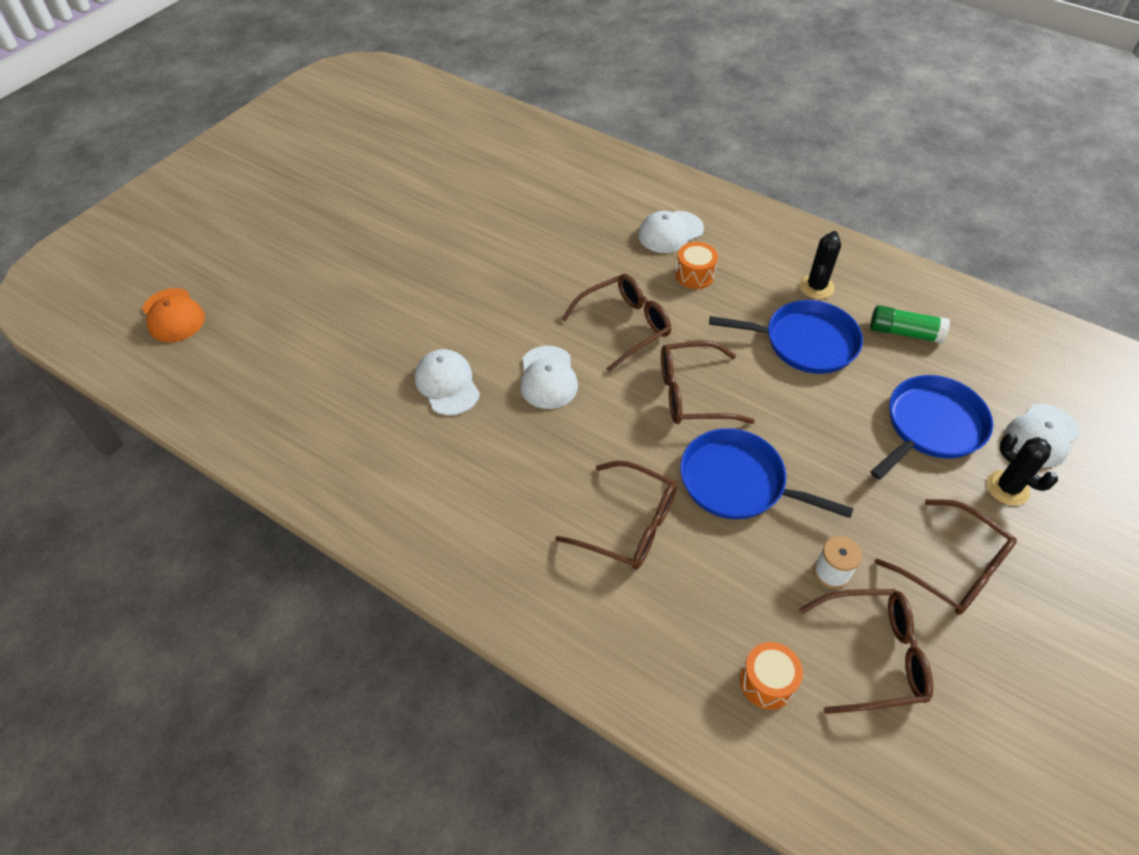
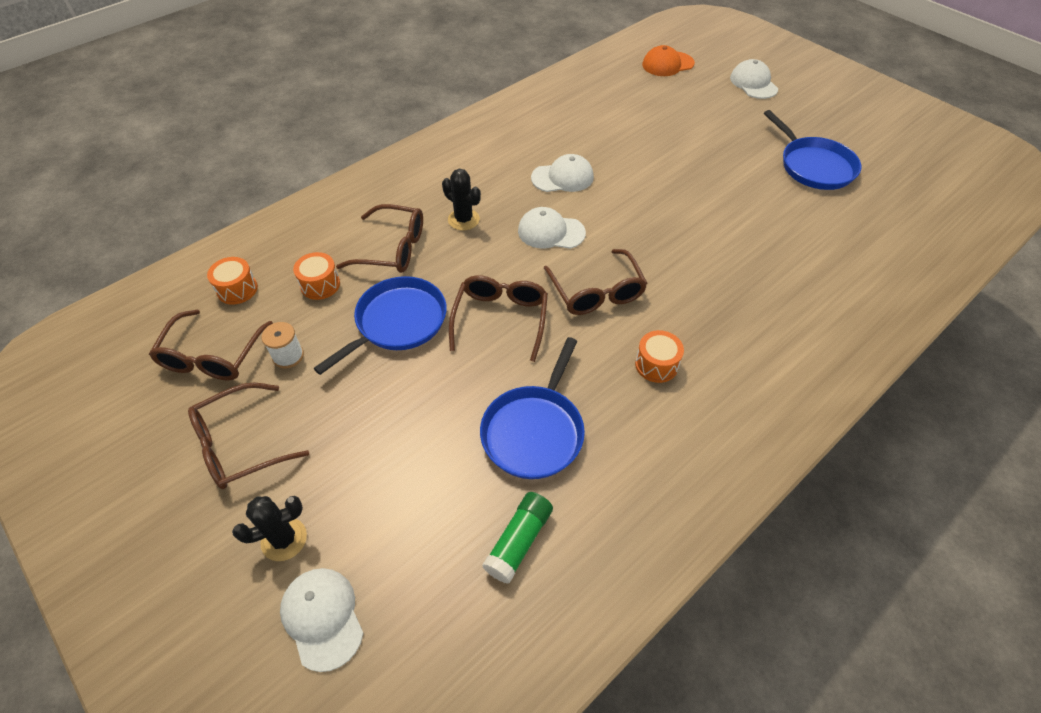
camera: 105 degrees right, 0 degrees up
(629, 525) = (393, 249): brown glasses -> brown glasses turned 120 degrees counterclockwise
(670, 232) = (728, 362): white cap -> white cap (753, 83)
(718, 584) = (320, 285): none -> orange drum
(816, 287) = (615, 475): black cactus -> black cactus (463, 220)
(931, 426) = (385, 504): blue pan -> blue pan (814, 166)

